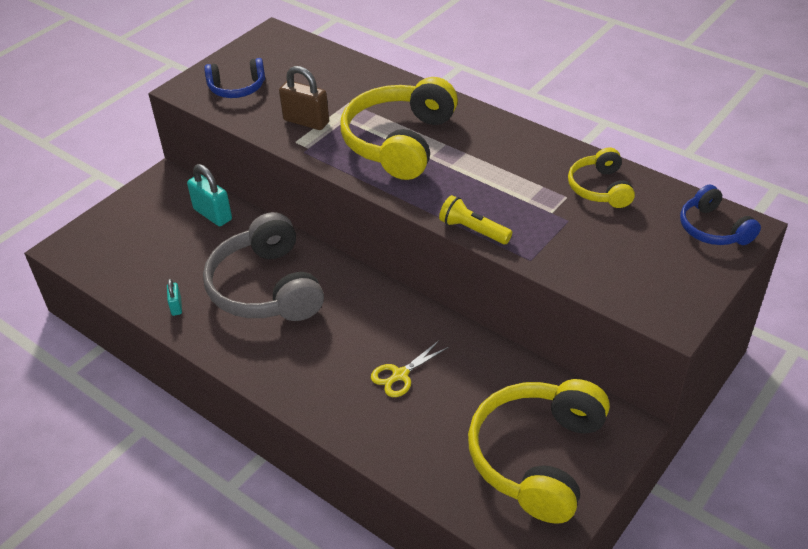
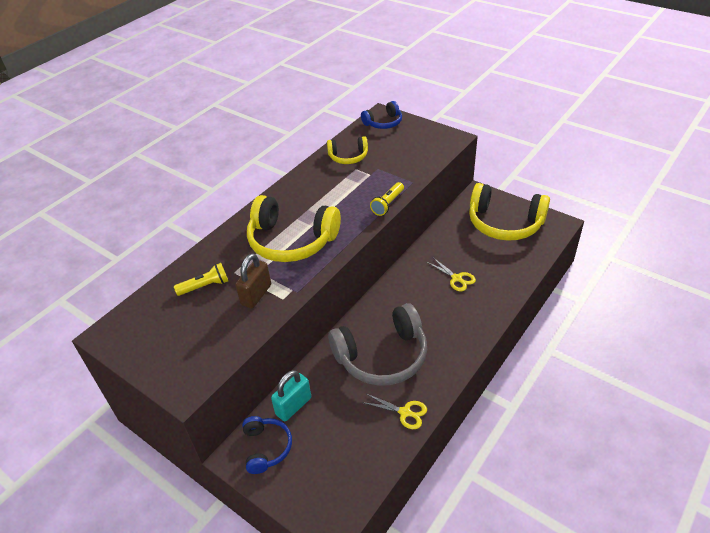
camera: 90 degrees left, 0 degrees up
(176, 306) = (405, 412): turquoise padlock -> yellow scissors
(237, 88) = (194, 348): blue headphones -> blue headphones (266, 448)
(328, 84) = (205, 286): none -> yellow flashlight

